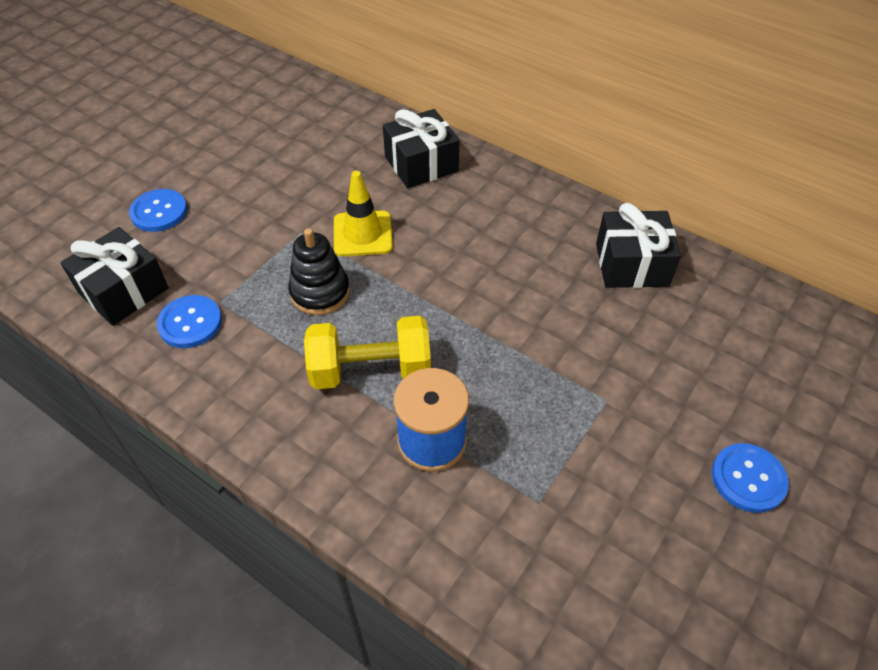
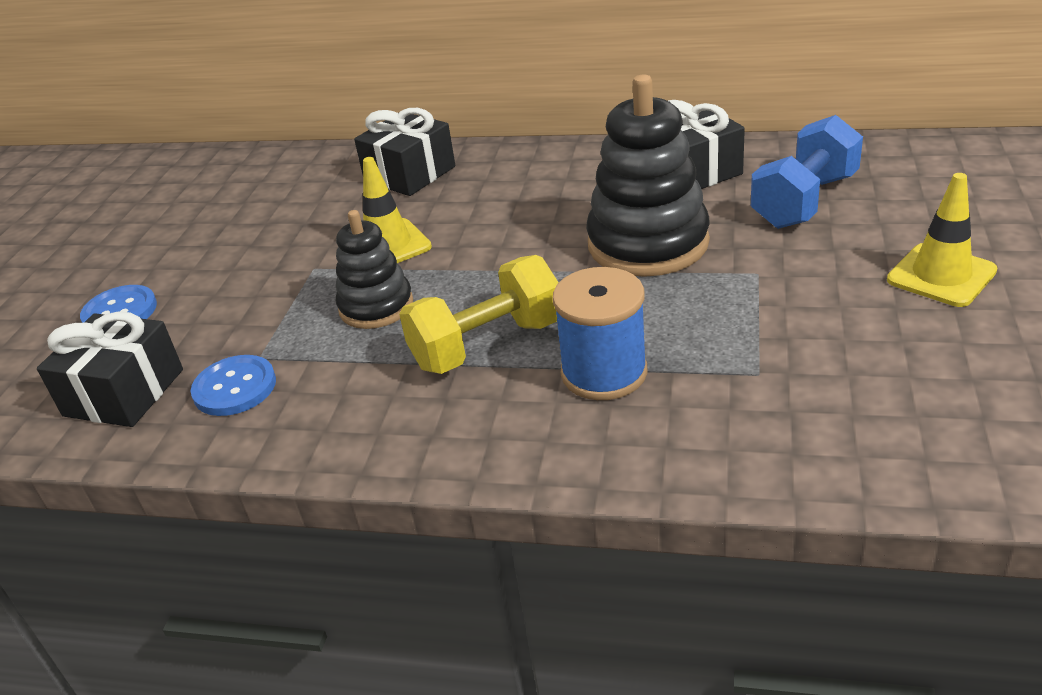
camera: 20 degrees left, 15 degrees down
(546, 326) = (648, 243): none -> black stacking toy
(697, 342) = (804, 201): none -> blue dumbbell
(748, 479) = (941, 275): blue button -> yellow traffic cone

